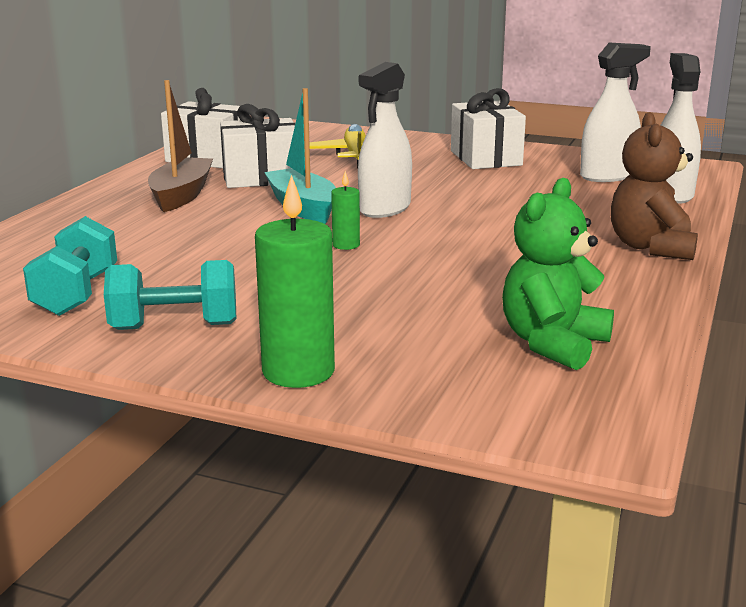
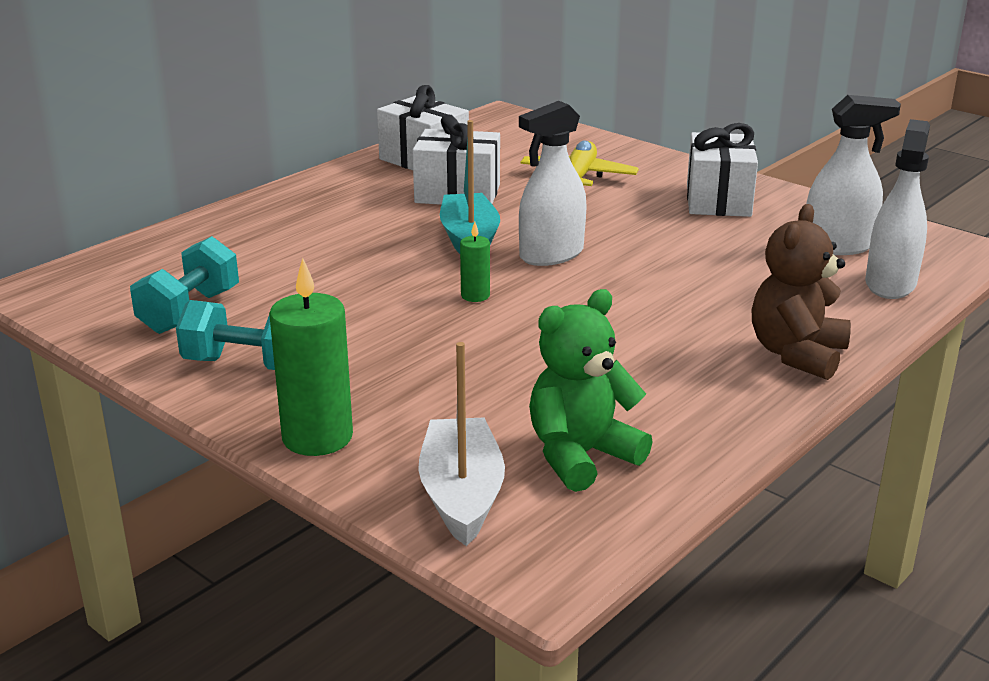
camera: 20 degrees right, 5 degrees up
(181, 195) = (364, 206): brown boat -> none
(478, 392) = (462, 495): none -> white boat

